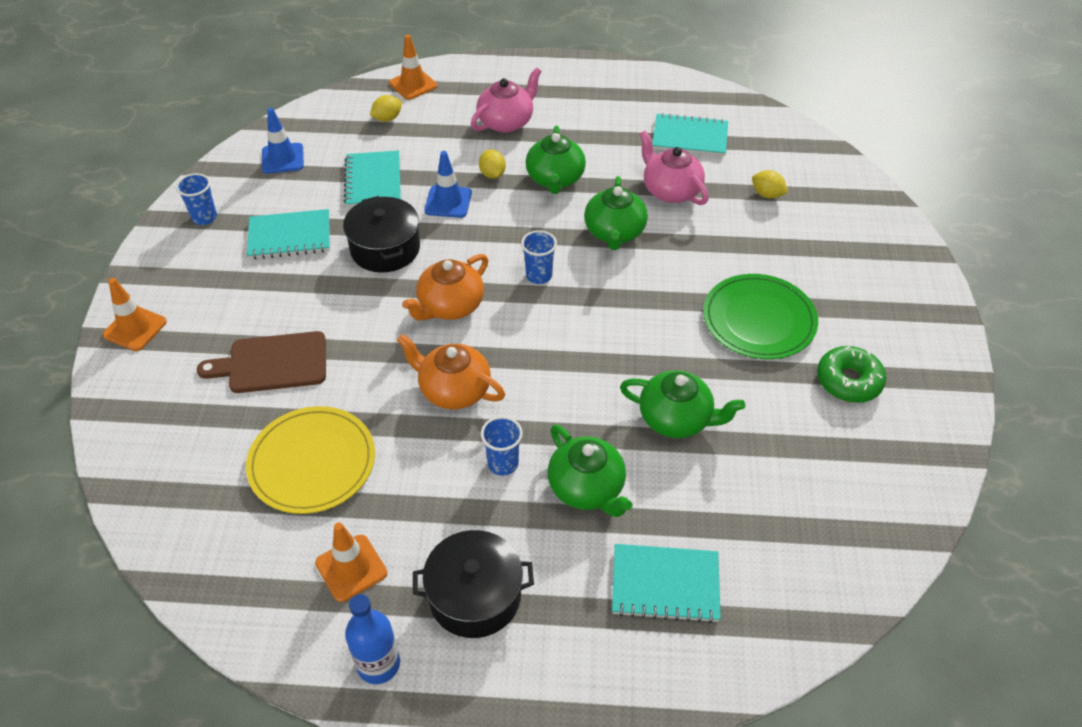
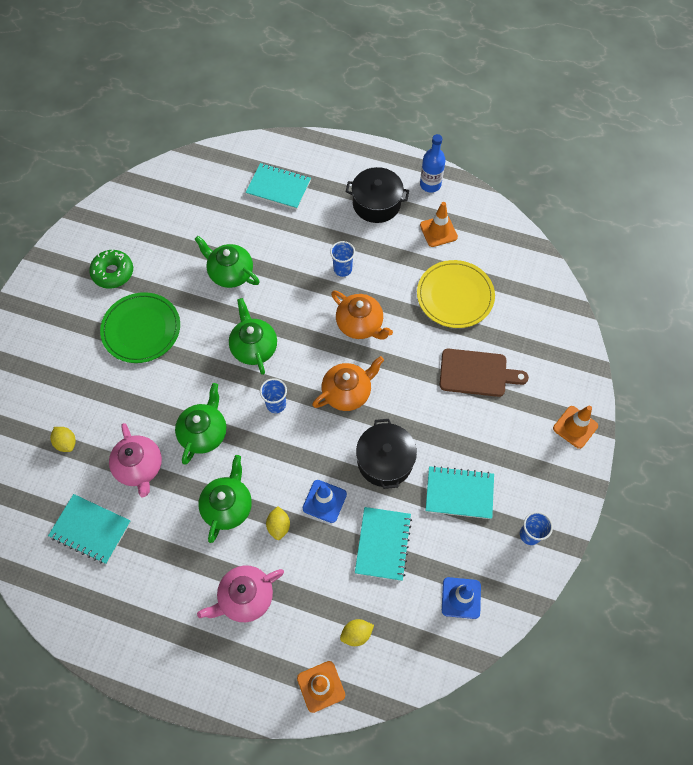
camera: 165 degrees left, 15 degrees up
(587, 488) = (299, 244): green teapot -> green teapot (254, 347)

